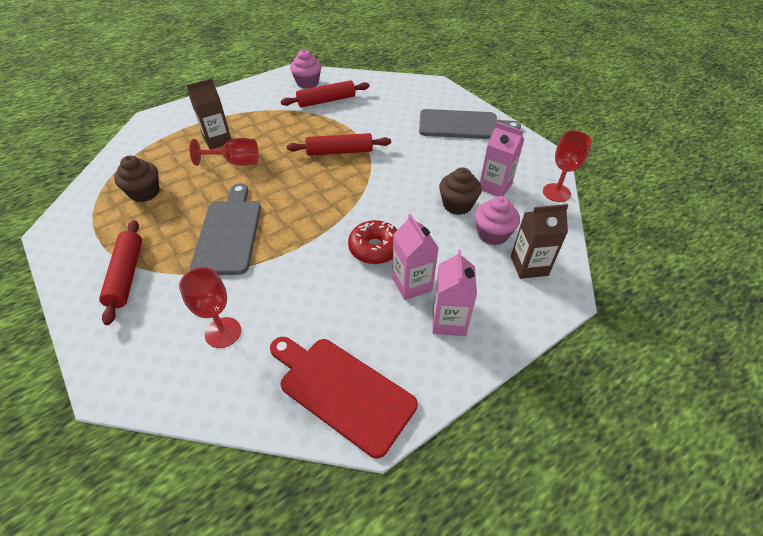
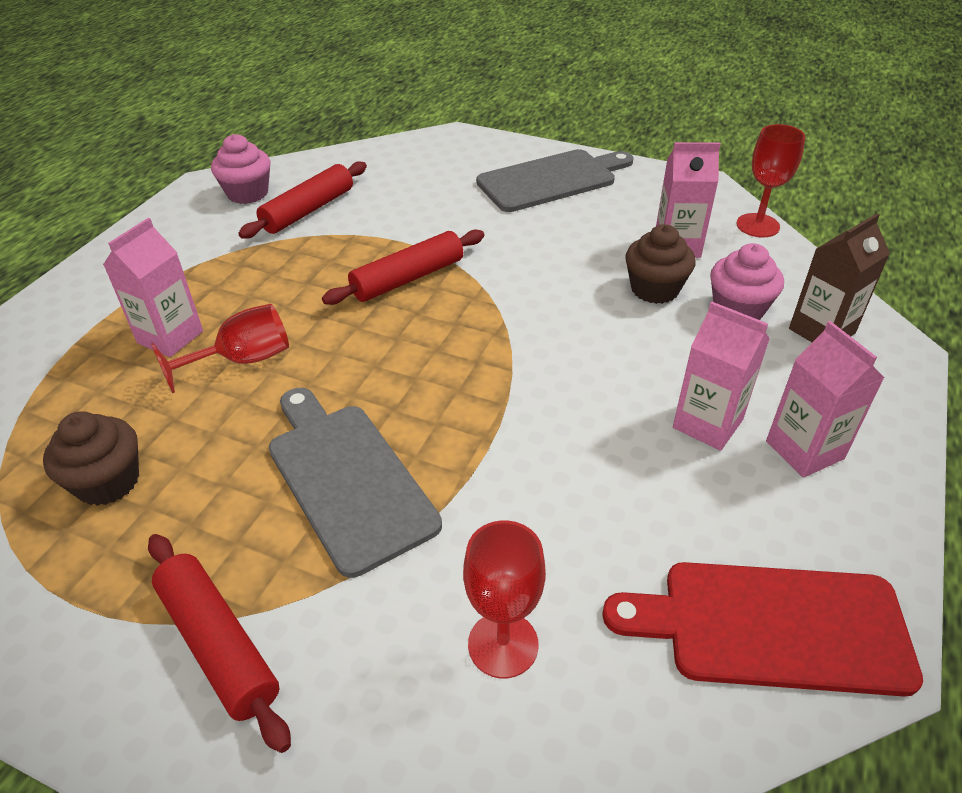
camera: 30 degrees left, 5 degrees down
(217, 140) = (170, 337): brown carton -> pink carton
(375, 248) = (605, 397): red donut -> none

